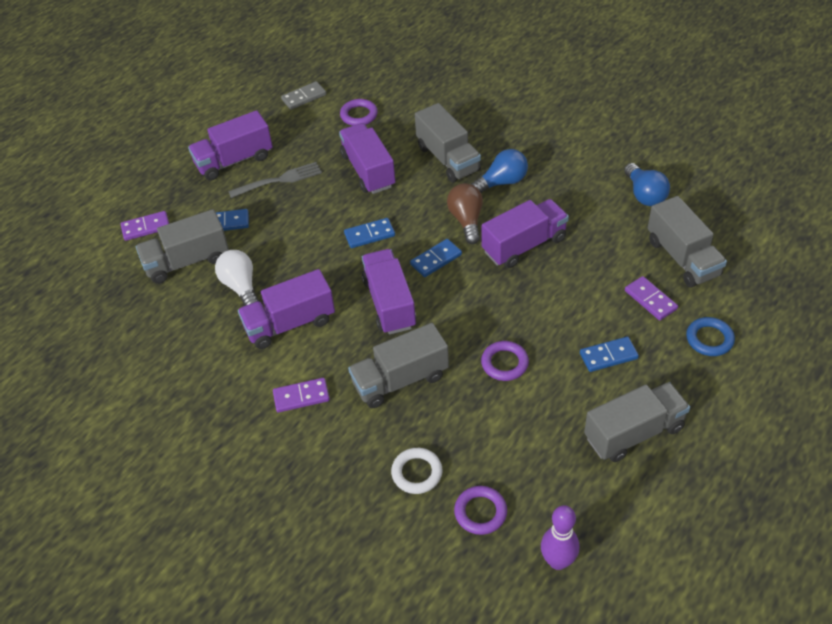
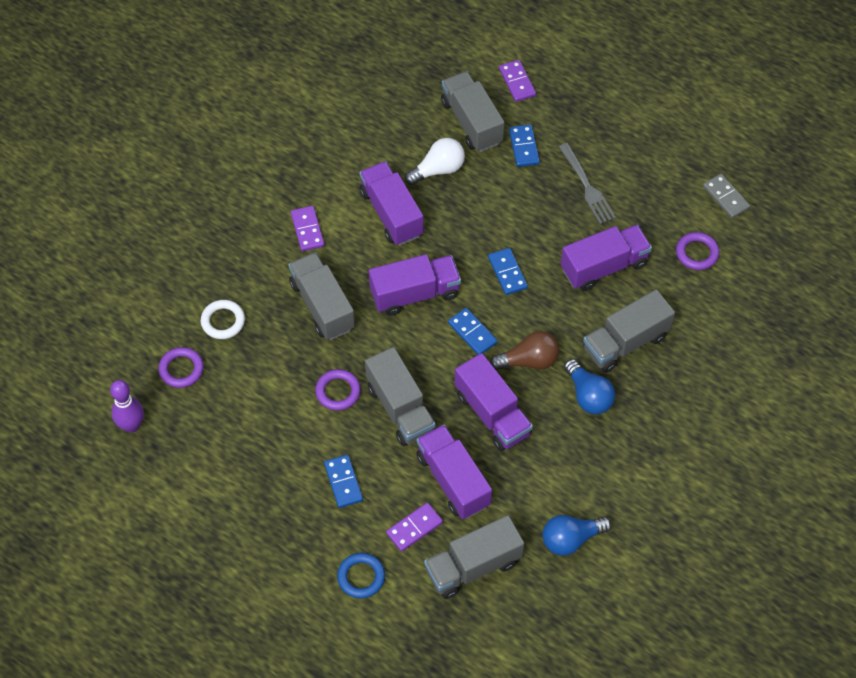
camera: 85 degrees right, 10 degrees up
(234, 161) = (616, 143): purple truck -> purple truck (453, 480)
(633, 433) = (253, 496): grey truck -> grey truck (400, 408)

